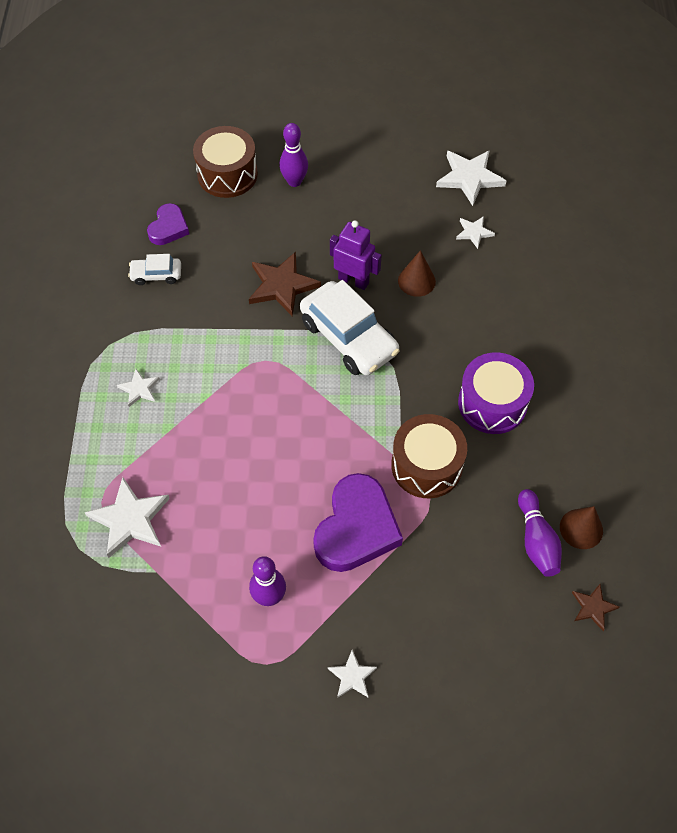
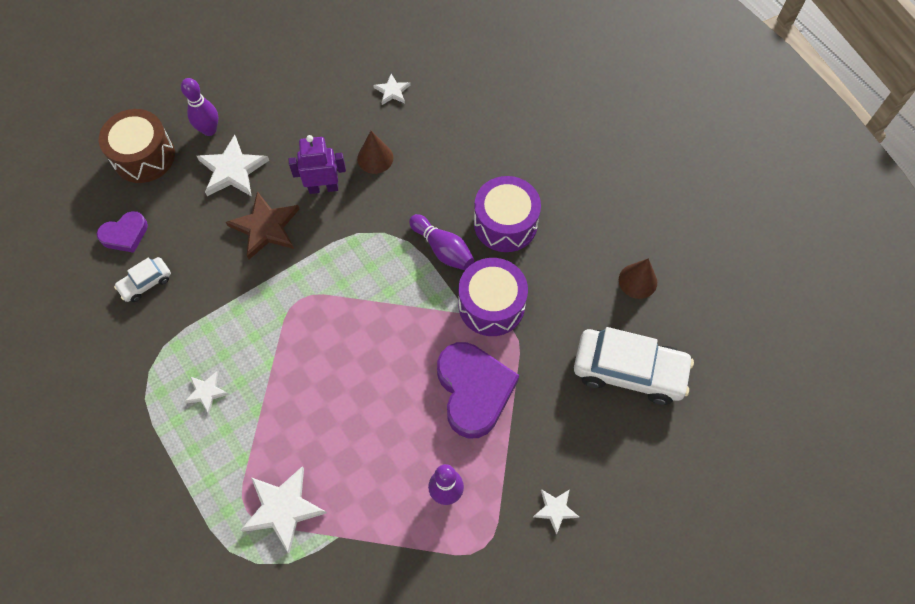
camera: 35 degrees left, 5 degrees up
(168, 228) = (125, 234): purple heart -> purple heart turned 75 degrees clockwise
(349, 337) = (354, 238): white car -> white car (629, 370)
(426, 465) = (491, 305): brown drum -> purple drum
(469, 178) = (356, 46): white star -> white star (232, 170)
(536, 540) = (613, 311): purple bowling pin -> purple bowling pin (443, 249)
(593, 607) = (687, 335): brown star -> none

